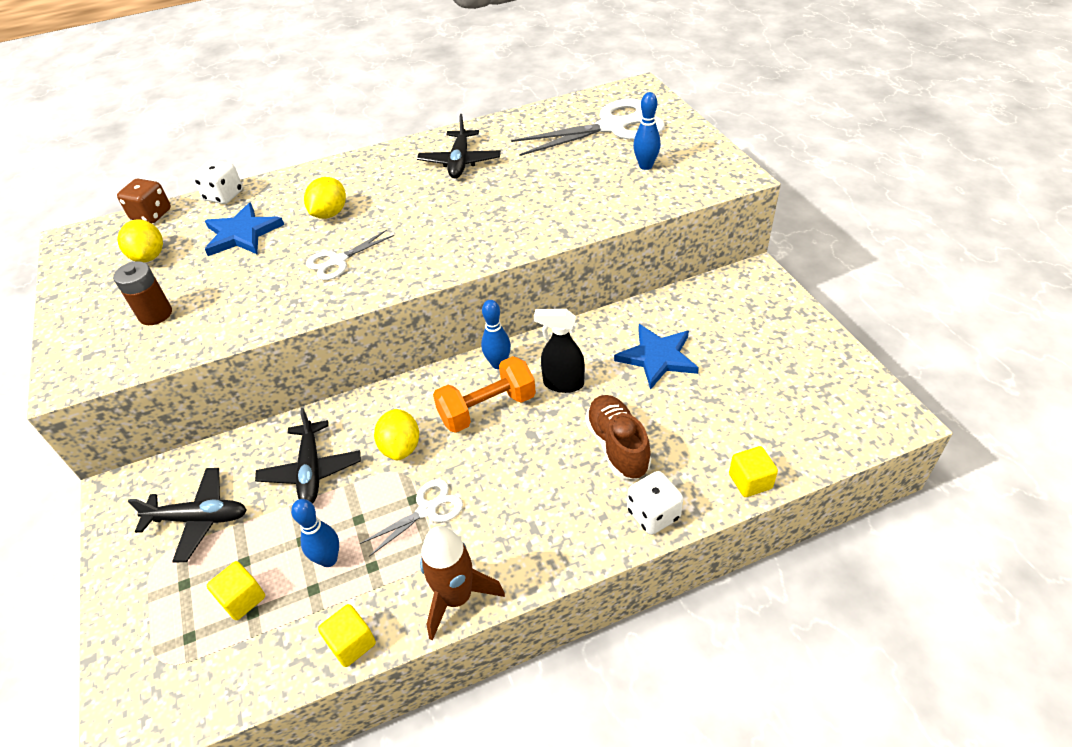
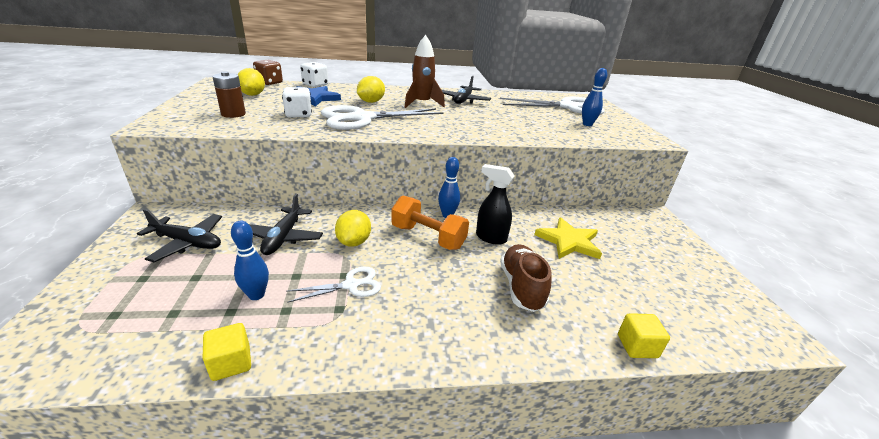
camera: 10 degrees right, 15 degrees down
(242, 599) = (174, 301): yellow cube -> none
(337, 261) = (362, 118): white scissors -> white scissors, size x1.94
(457, 597) = (340, 356): brown rocket -> brown rocket (422, 104)
(487, 408) = (428, 237): orange dumbbell -> orange dumbbell turned 45 degrees clockwise
(653, 514) = (540, 345): white dice -> white dice (299, 115)
(657, 357) = (568, 241): blue star -> yellow star

